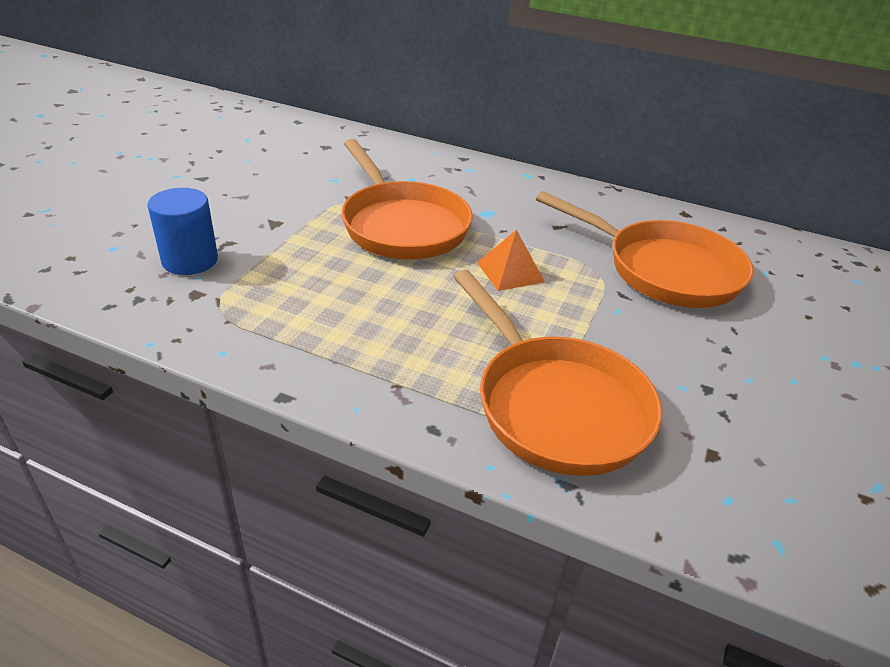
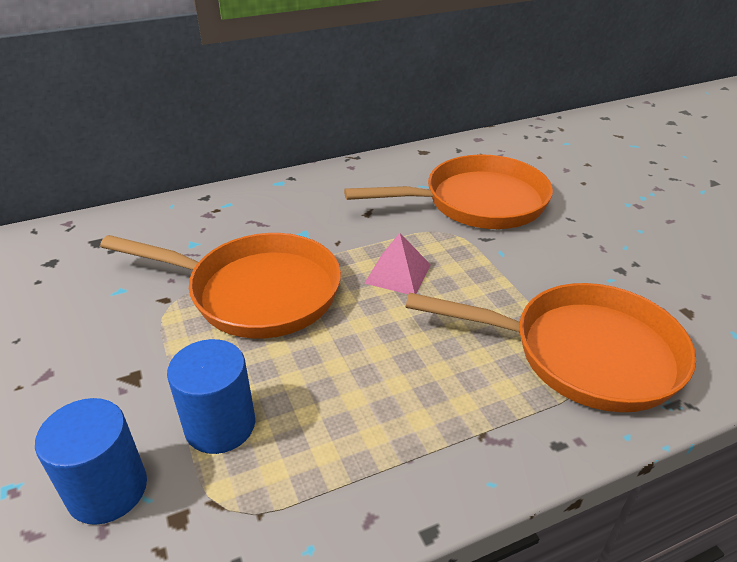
camera: 45 degrees left, 0 degrees up
(275, 272) = (220, 425): none -> blue cylinder
(510, 272) = (398, 273): orange pyramid -> pink pyramid

